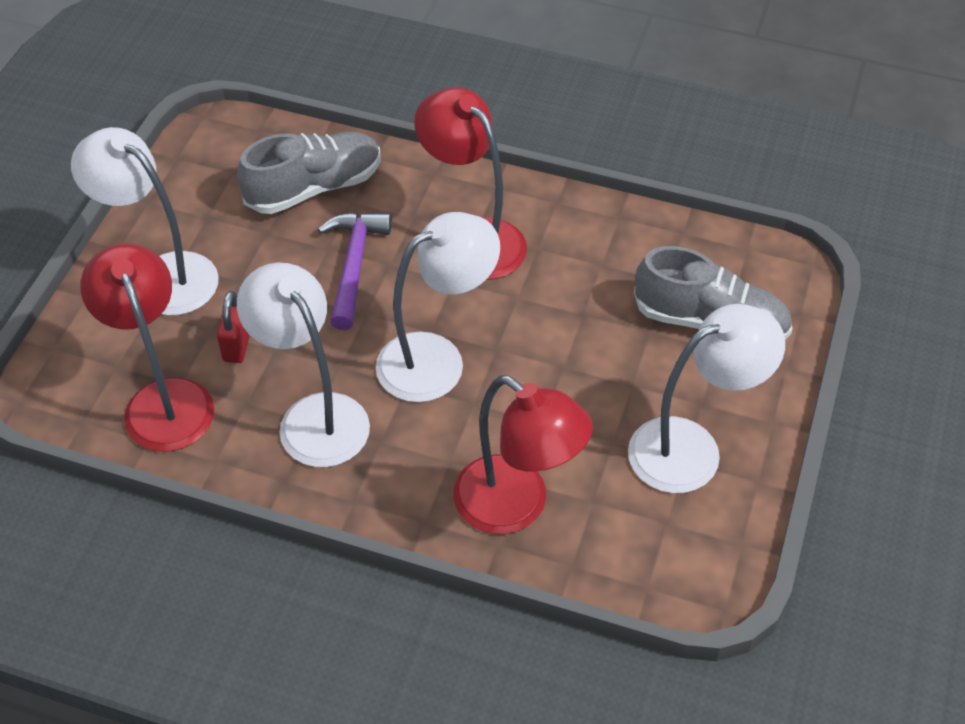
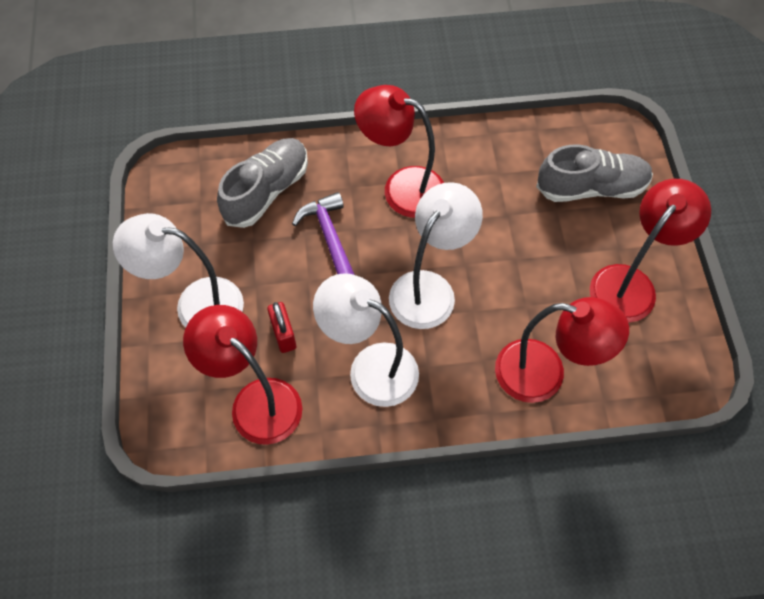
camera: 25 degrees left, 10 degrees up
(692, 448) = (630, 283): white lamp -> red lamp

